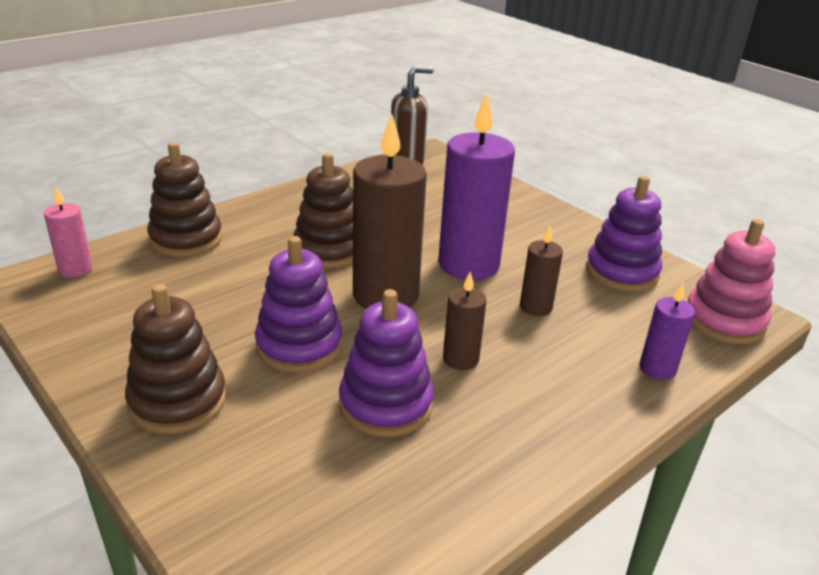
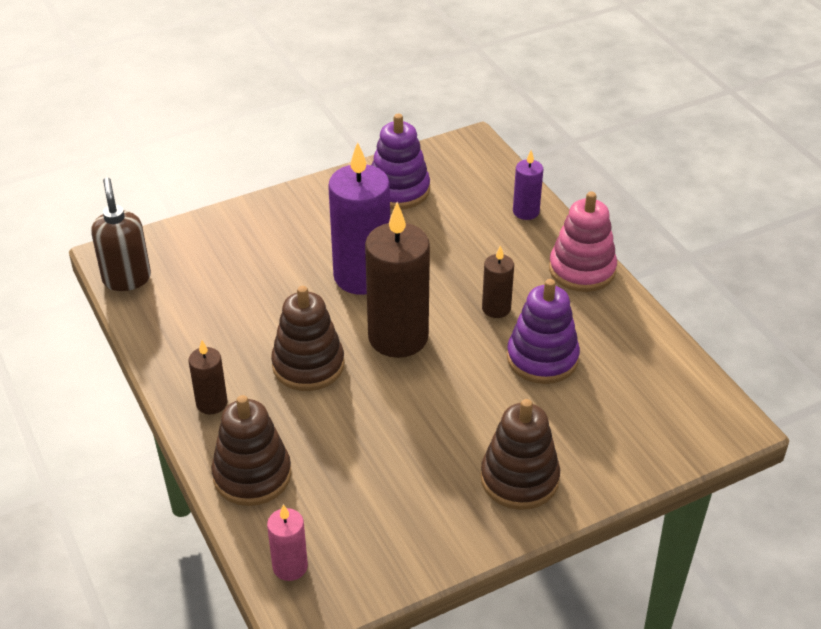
camera: 75 degrees left, 10 degrees up
(299, 346) = (460, 400): purple stacking toy -> none
(535, 307) = (437, 252): brown candle -> brown candle (211, 403)
(724, 321) = (477, 160): pink stacking toy -> pink stacking toy (582, 270)

